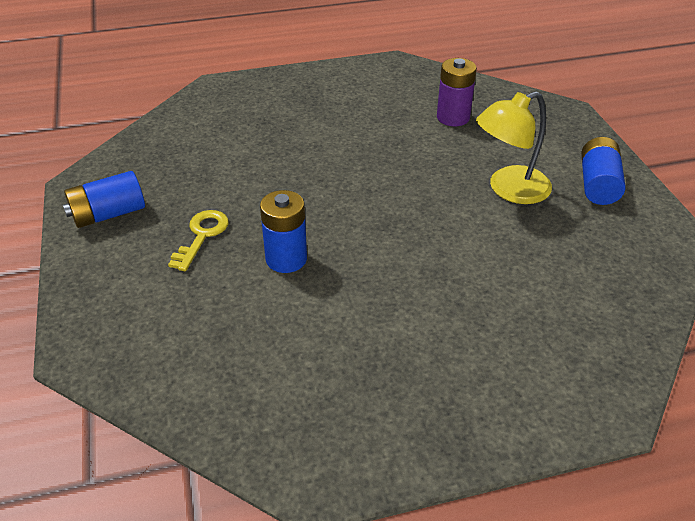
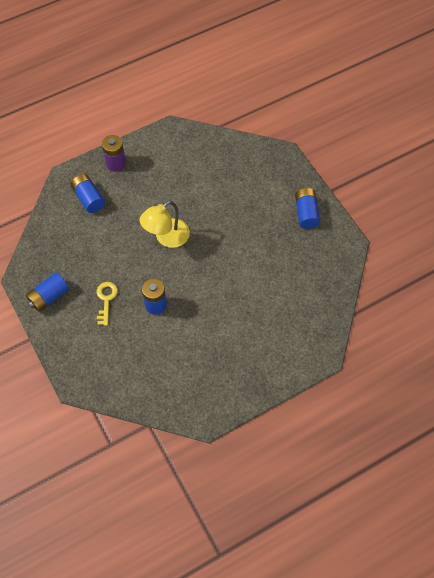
camera: 15 degrees left, 20 degrees up
(237, 112) = (88, 198): none -> blue battery
(453, 117) = (218, 175): purple battery -> purple battery (116, 163)
(509, 190) = (260, 228): yellow lamp -> yellow lamp (166, 238)

